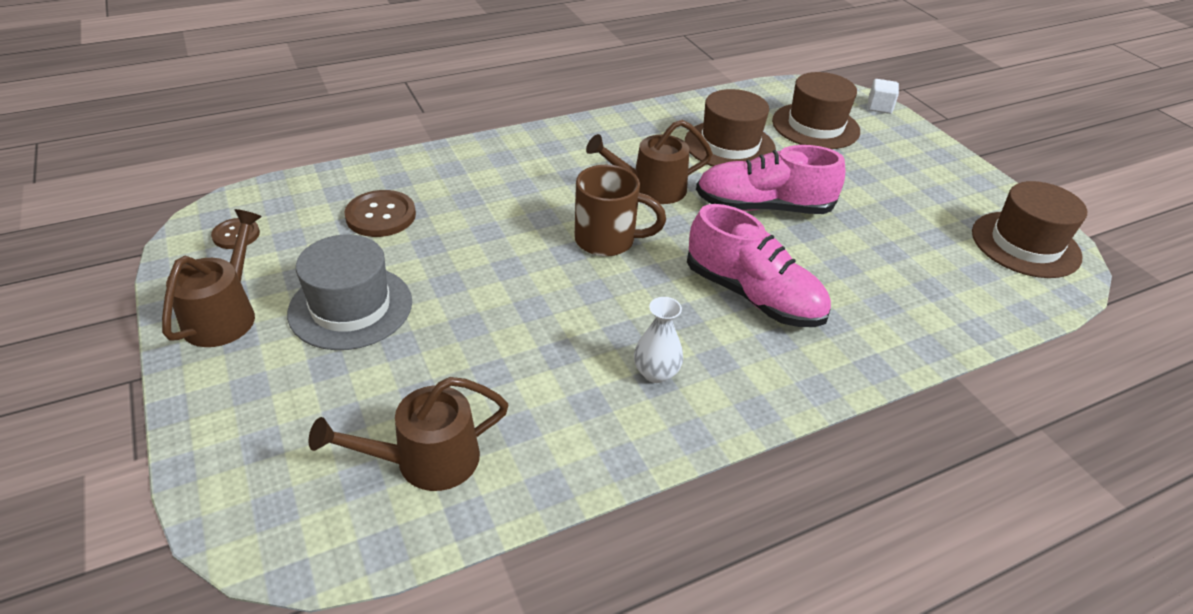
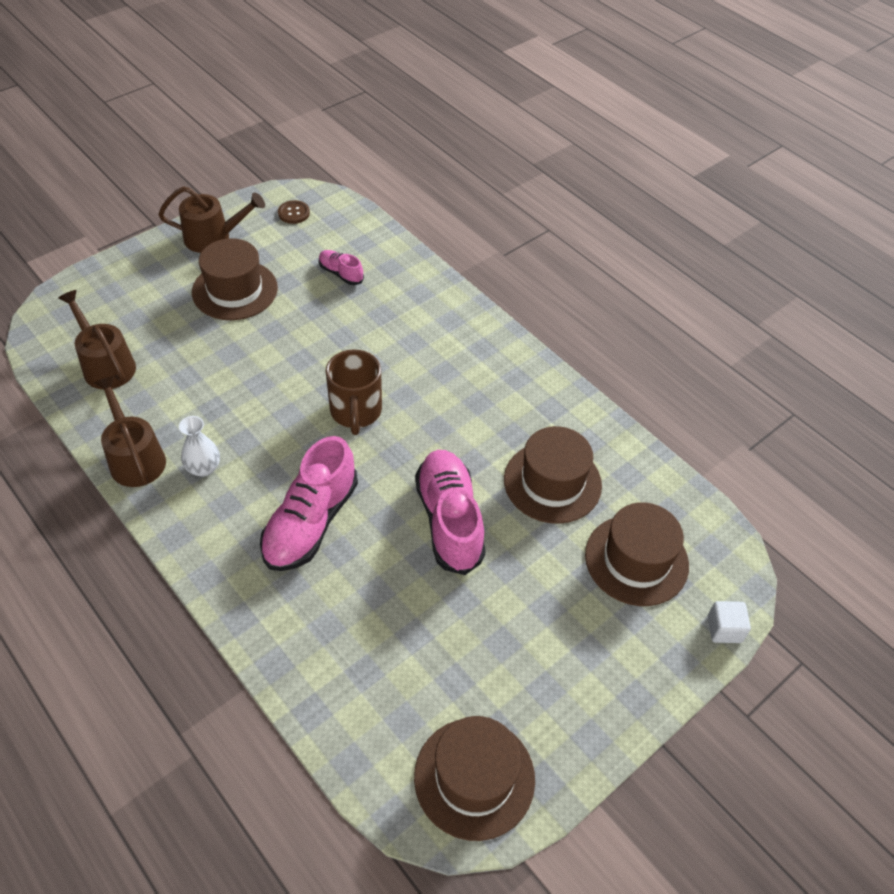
camera: 75 degrees right, 10 degrees up
(350, 307) = (235, 290): grey hat -> brown hat
(381, 215) = (341, 273): brown button -> pink shoe
(651, 188) = (445, 429): brown watering can -> brown watering can (135, 458)

